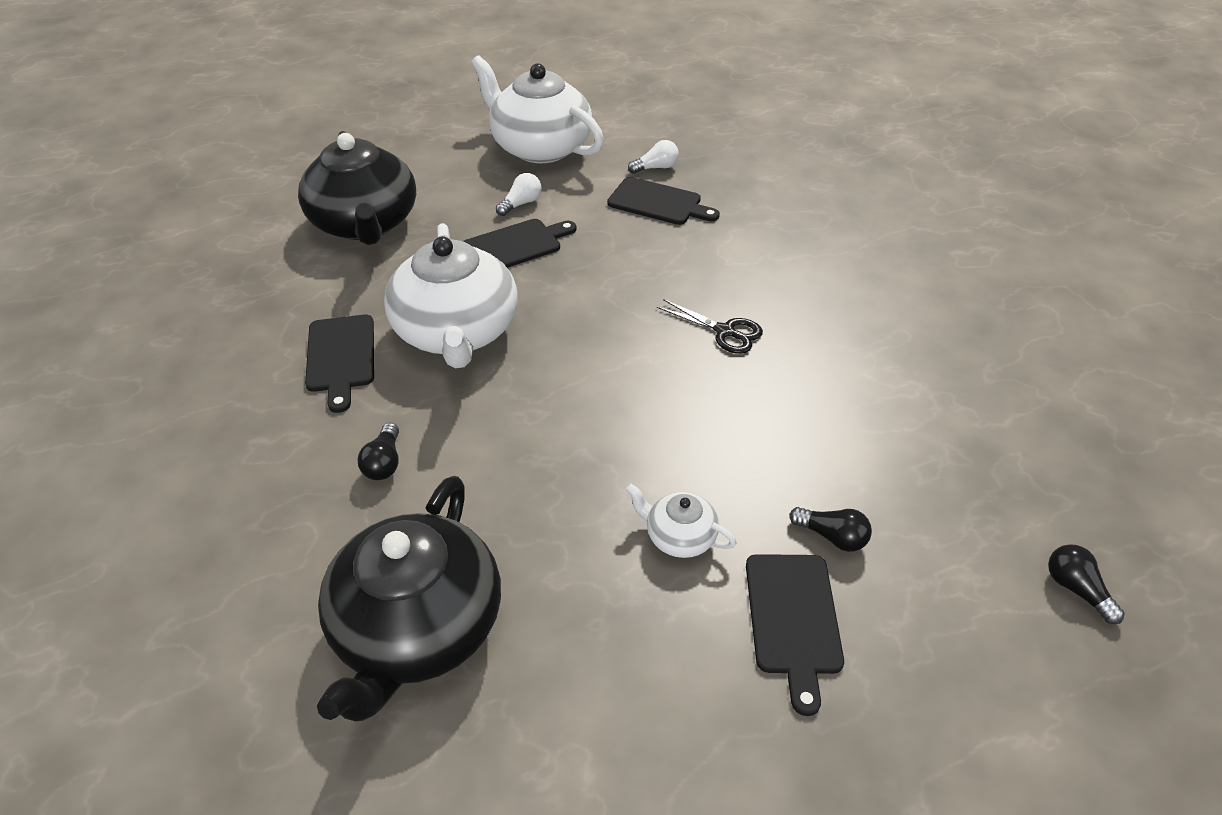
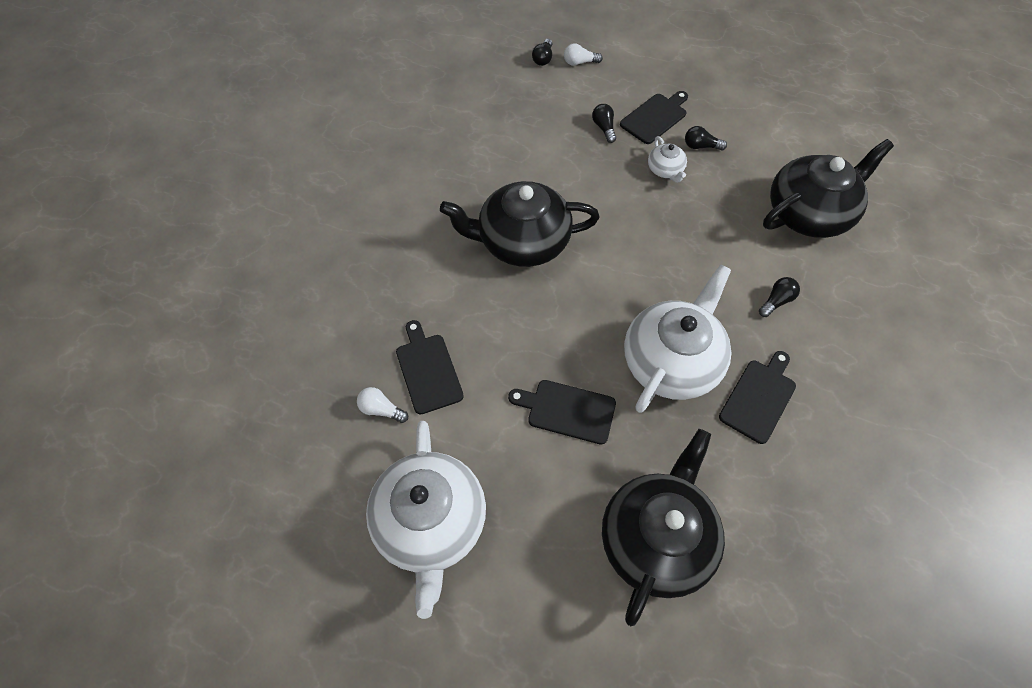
camera: 135 degrees left, 15 degrees up
(521, 204) = (519, 455): white light bulb -> white light bulb (579, 62)
(674, 621) = (700, 146): none -> black light bulb
(725, 331) = (522, 241): black scissors -> black teapot

